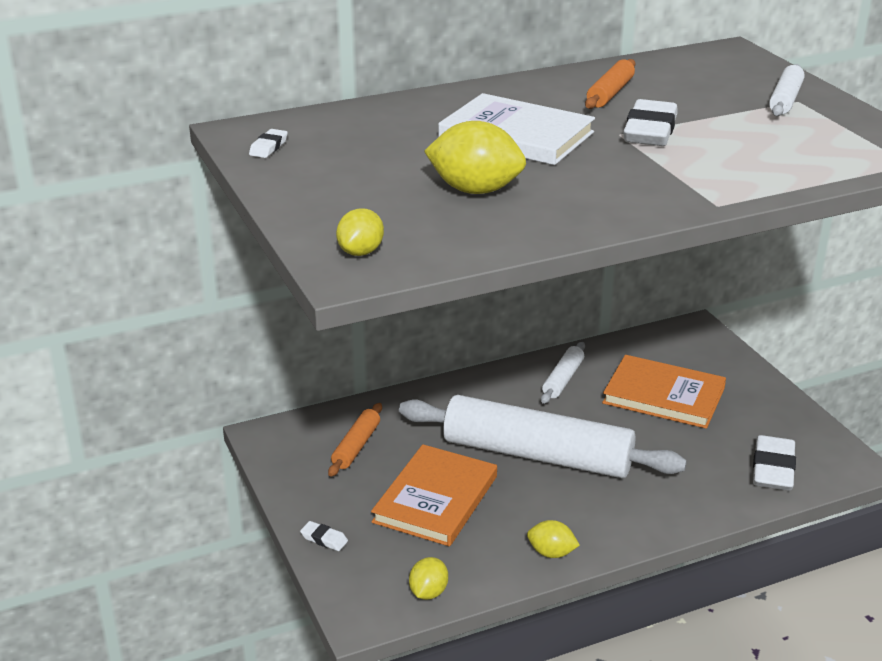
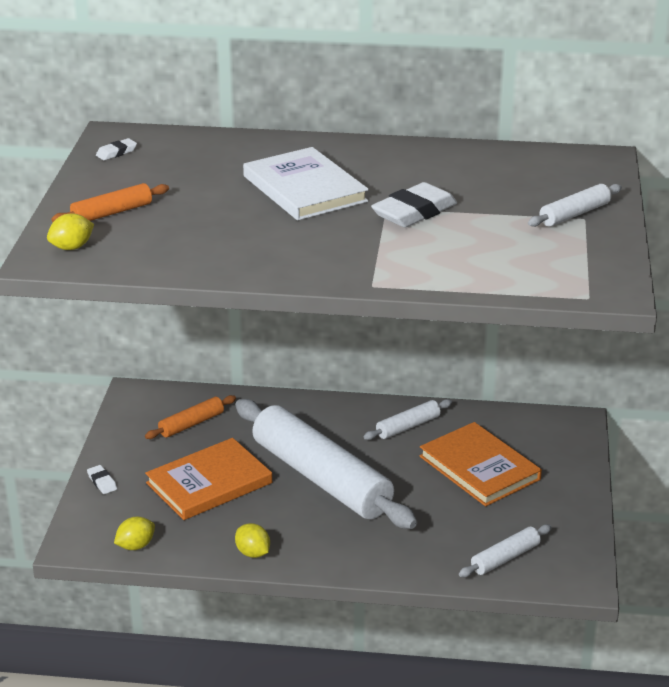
camera: 30 degrees right, 0 degrees up
(475, 190) = (211, 224): yellow lemon -> none
(610, 93) = (433, 172): orange rolling pin -> orange rolling pin (111, 213)
(773, 469) = (505, 558): white eraser -> white rolling pin

